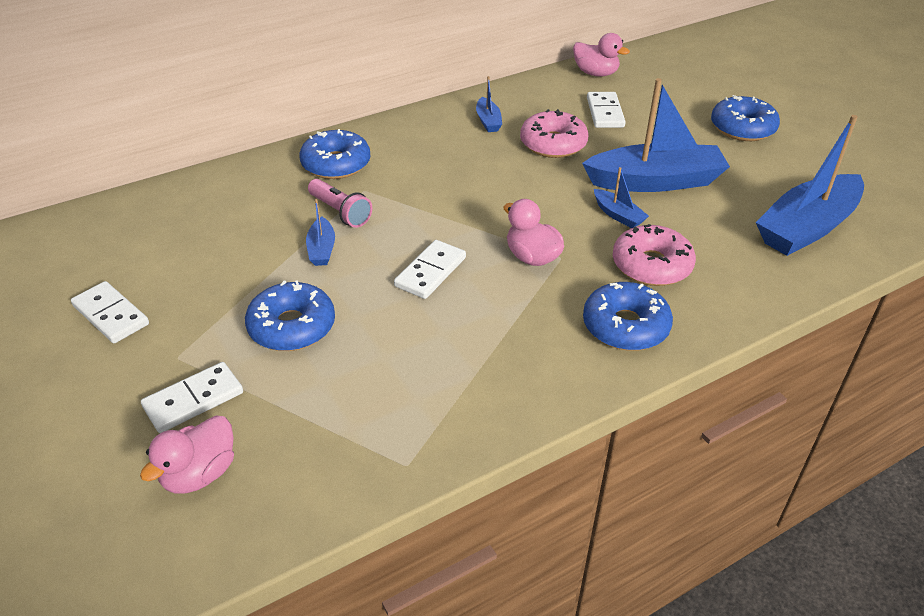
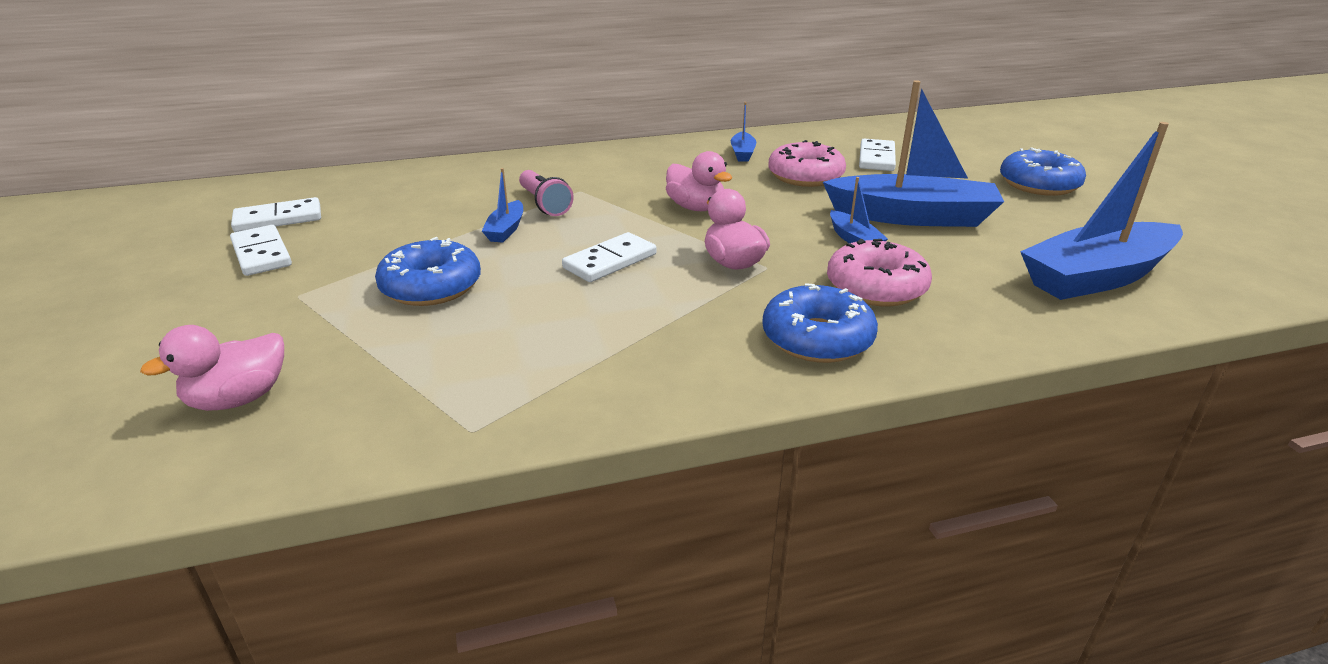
camera: 15 degrees right, 10 degrees down
(193, 400) = (284, 333): white domino -> white domino (278, 219)
(336, 164) = (564, 169): blue donut -> none
(595, 73) = (880, 129): pink duck -> pink duck (696, 208)

